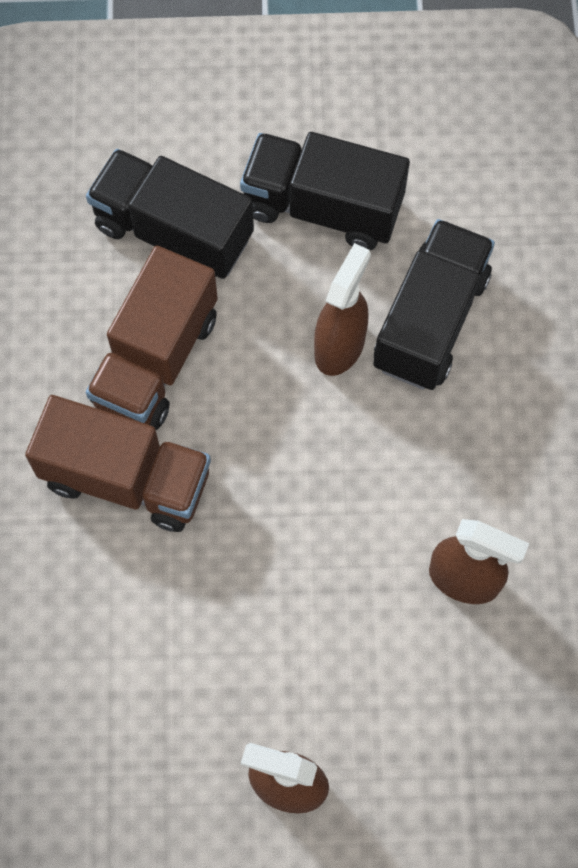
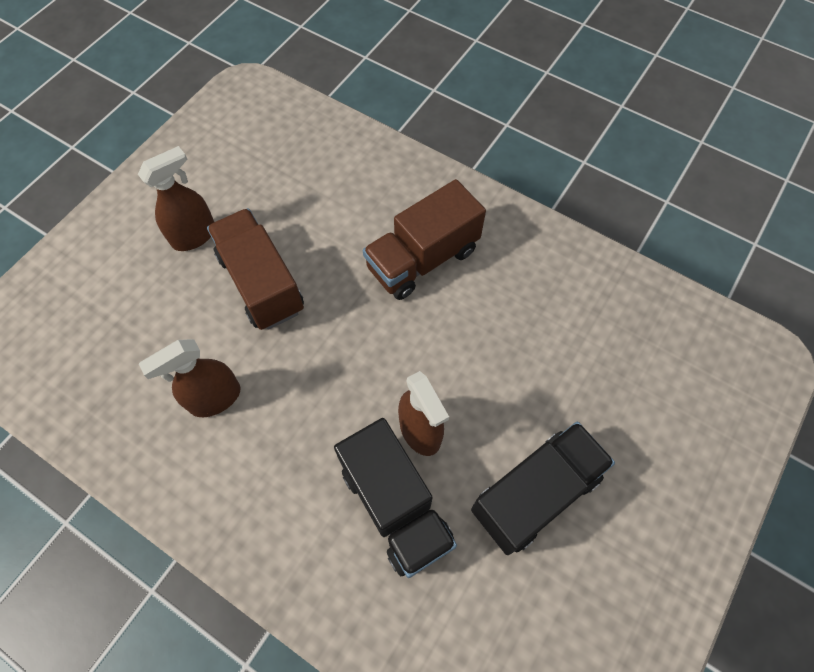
camera: 125 degrees right, 5 degrees down
(156, 360) = (488, 317): brown truck -> brown truck (261, 283)
(173, 232) = (575, 381): black truck -> none

